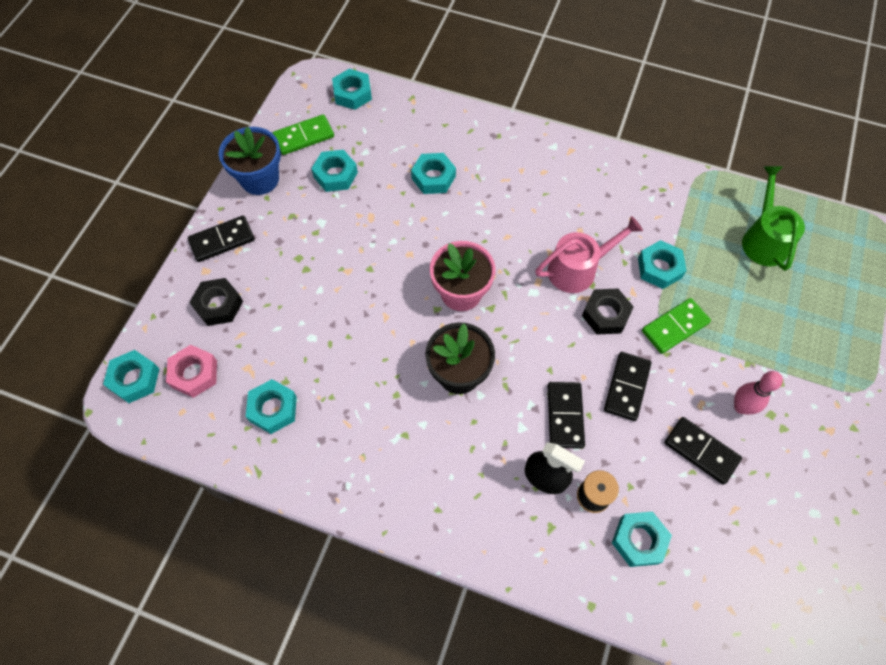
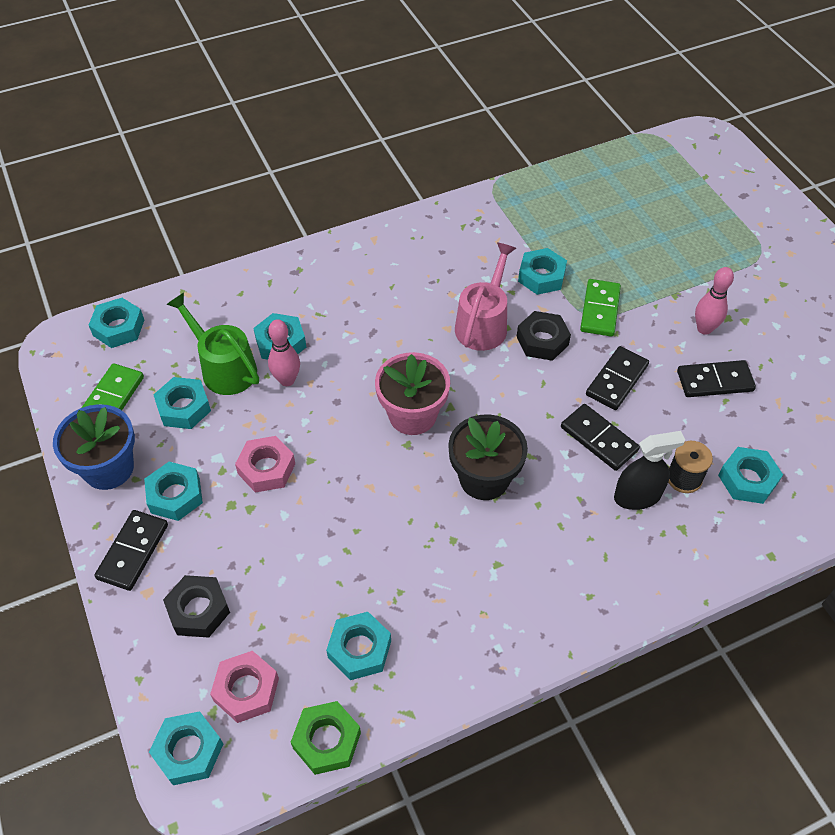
camera: 45 degrees left, 10 degrees down
(202, 443) = (327, 740): none -> green nut
(276, 226) = (175, 495): none -> turquoise nut
(340, 252) = (266, 468): none -> pink nut
(411, 205) = (287, 380): none -> pink bowling pin
(627, 387) = (617, 380): black domino -> black domino turned 60 degrees clockwise
(763, 239) = (588, 202): green watering can -> green watering can (224, 368)

